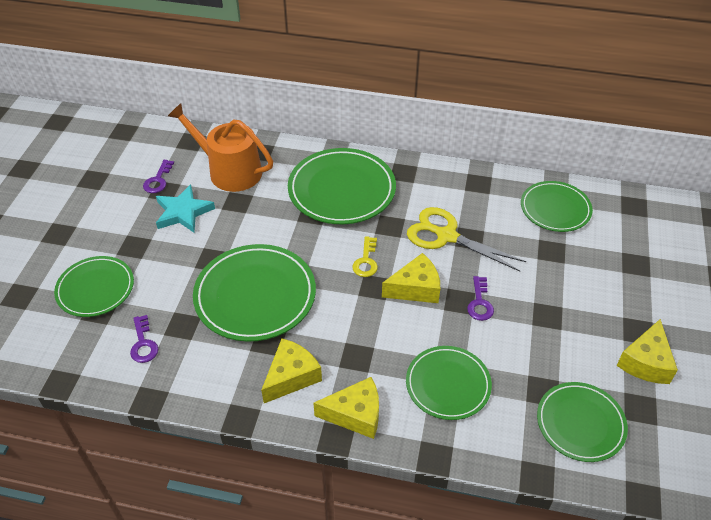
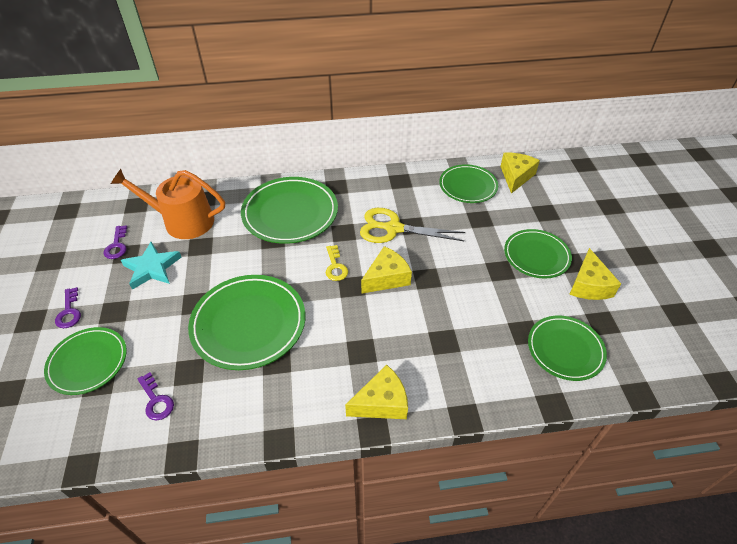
camera: 20 degrees left, 0 degrees up
(291, 376) = (310, 387): yellow cheese -> yellow cheese (516, 176)
(448, 384) = (448, 351): green plate -> green plate (536, 256)
(479, 303) = (443, 275): purple key -> purple key (69, 312)

